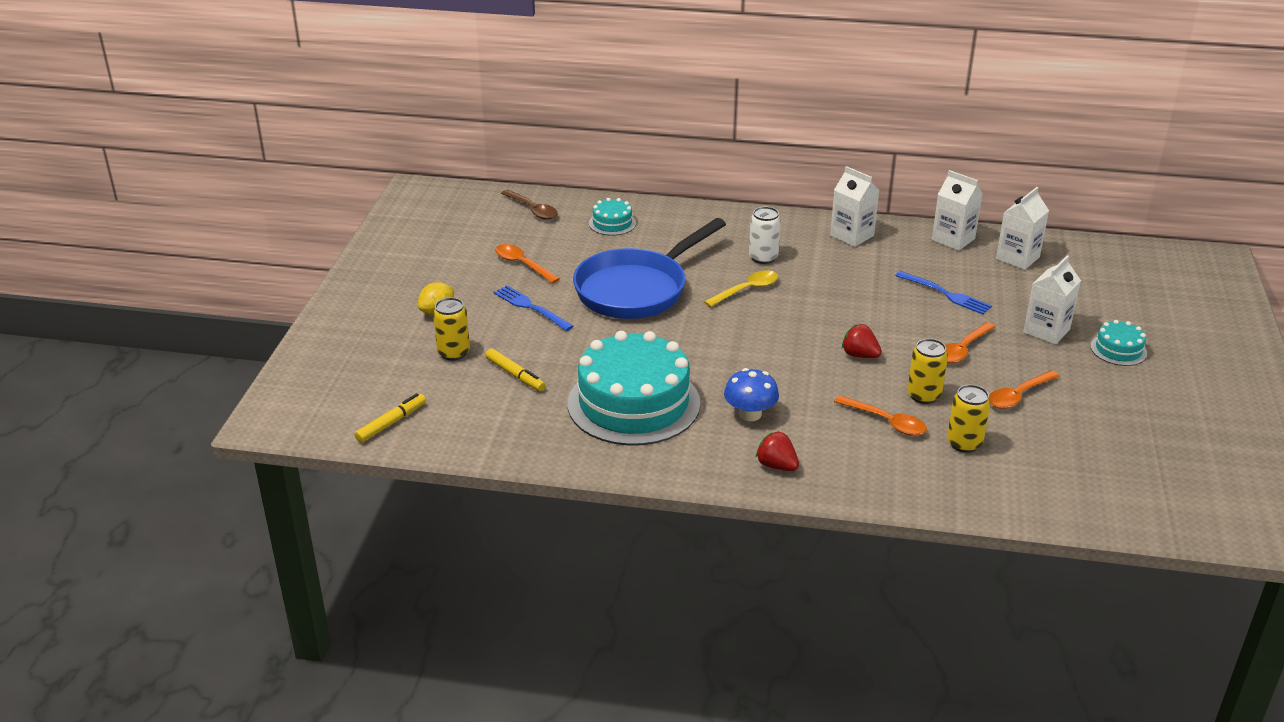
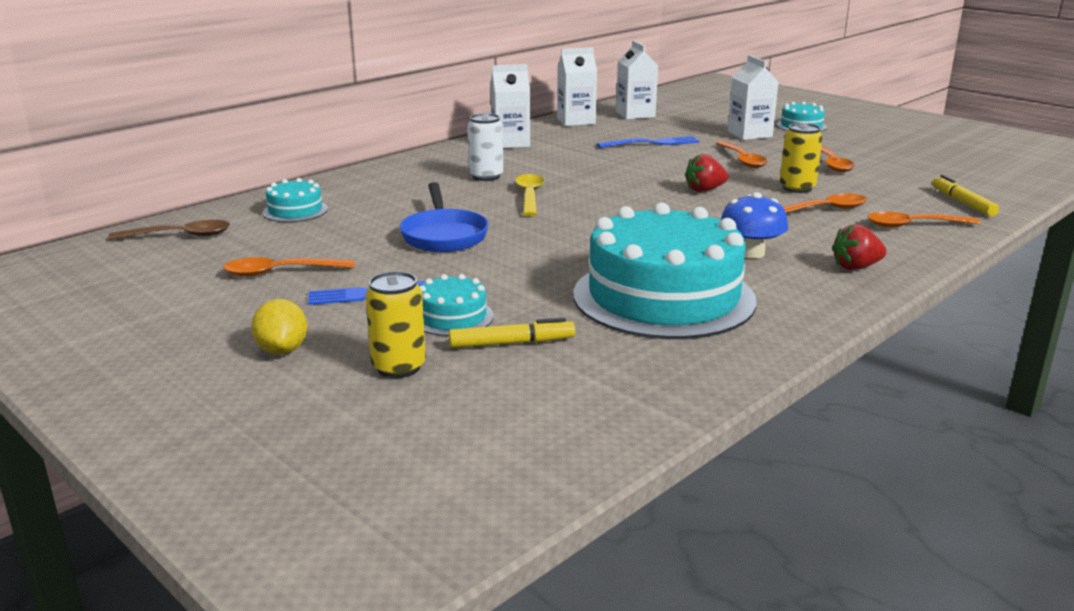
camera: 55 degrees left, 10 degrees down
(391, 423) = (503, 465): yellow marker -> yellow marker (962, 202)
(526, 343) = (452, 317): none -> turquoise cake
(637, 289) = (443, 235): blue pan -> blue pan, size x0.59
(905, 473) = (913, 225): none -> orange spoon
(964, 443) = (885, 196): yellow can -> none

